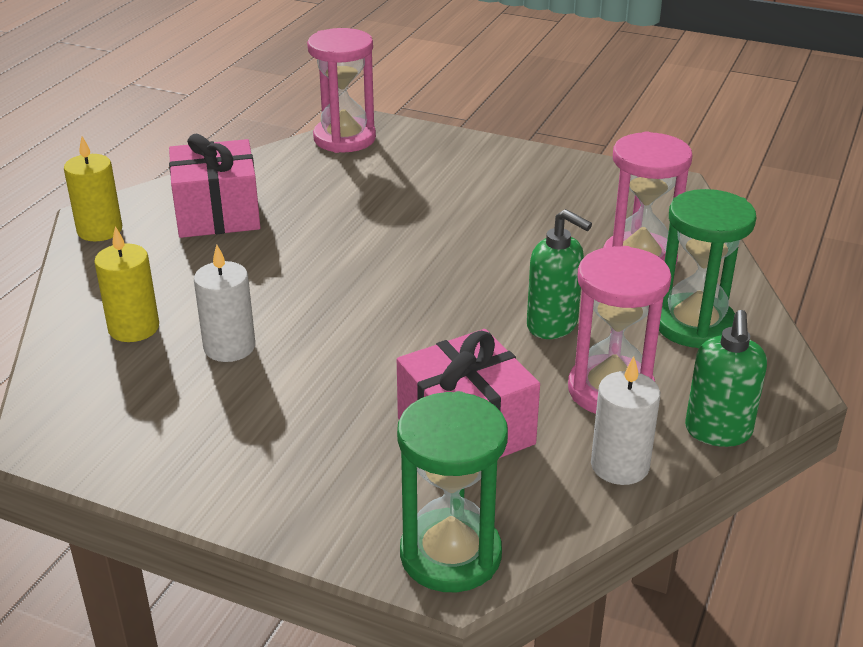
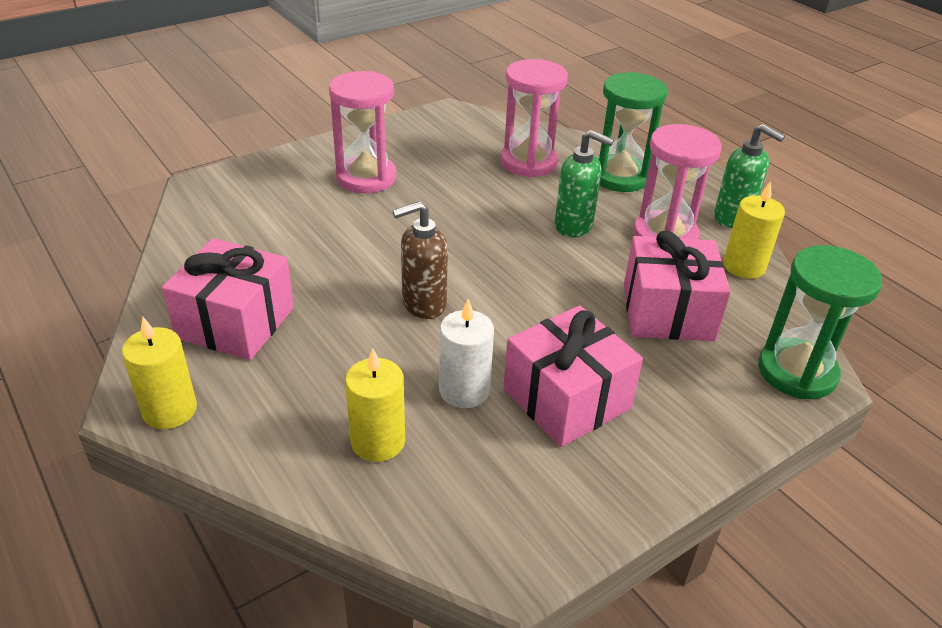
camera: 60 degrees left, 5 degrees up
(265, 406) = (566, 399): none -> pink gift
(327, 285) = (423, 304): none -> brown soap dispenser
(344, 138) = (198, 208): pink hourglass -> pink hourglass (366, 178)
(552, 325) = (574, 226): green soap dispenser -> green soap dispenser turned 45 degrees clockwise
(619, 465) = (744, 266): white candle -> yellow candle

